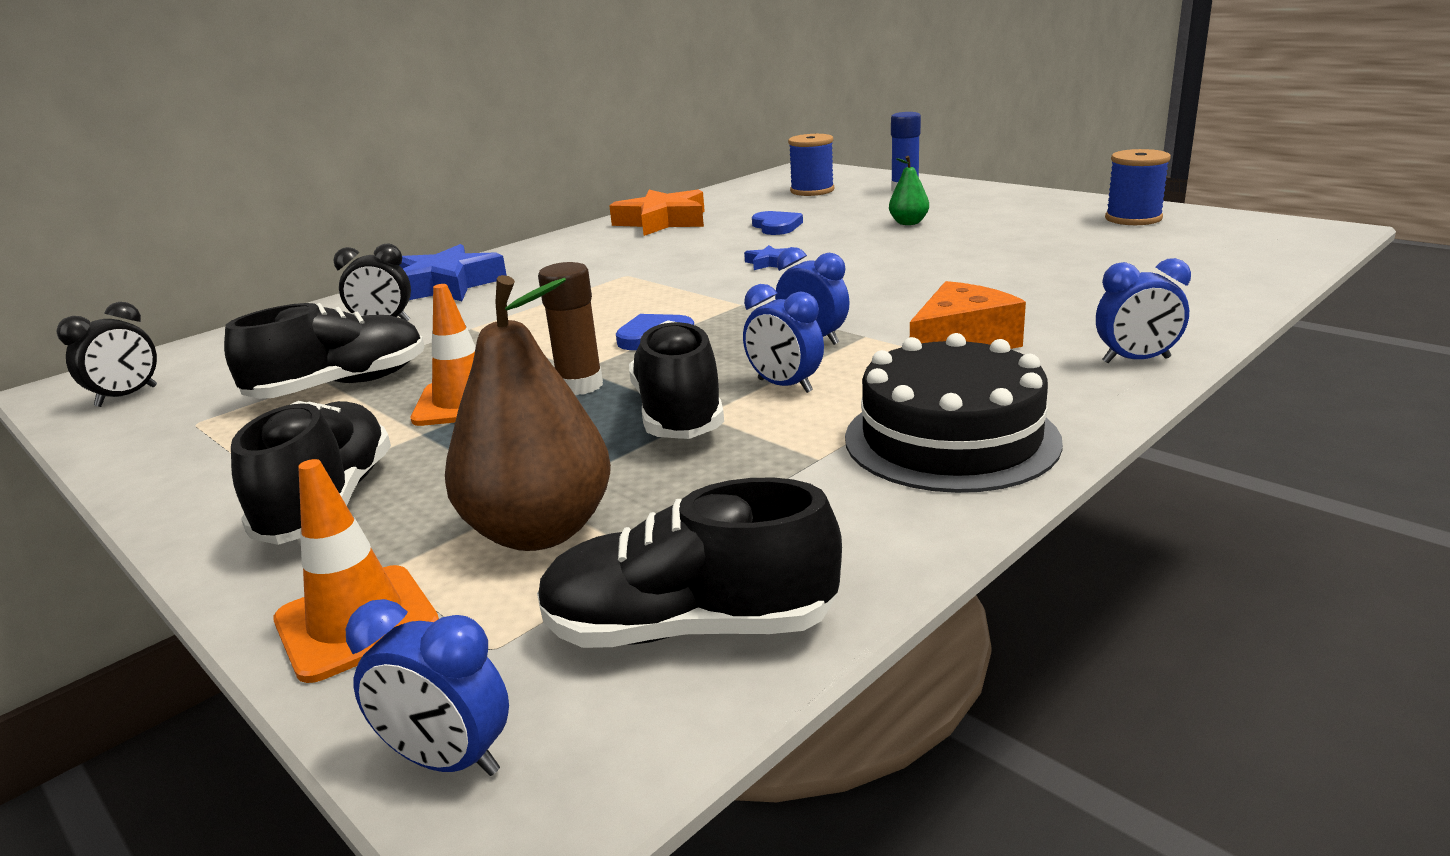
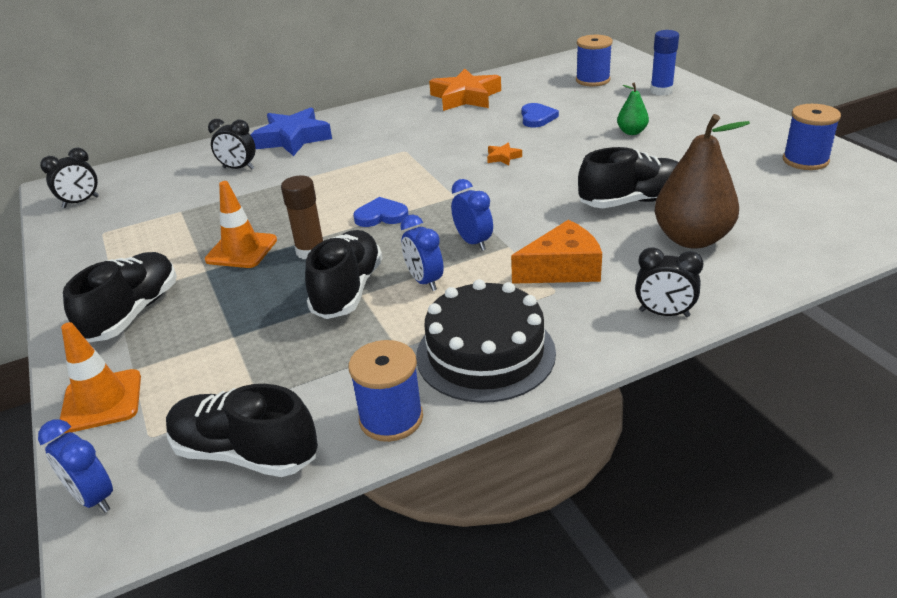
camera: 20 degrees right, 10 degrees up
(341, 386) = (187, 220): black shoe -> black shoe (633, 201)
(539, 531) = (218, 363): brown pear -> brown pear (692, 239)
(769, 263) = (503, 157): blue star -> orange star
(889, 534) = (391, 418): none -> blue spool
(1136, 360) = (664, 313): blue clock -> black clock

